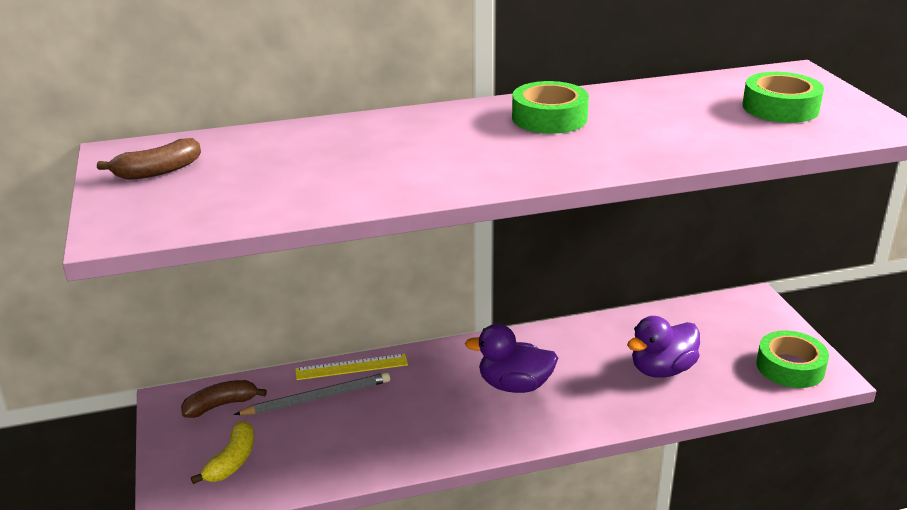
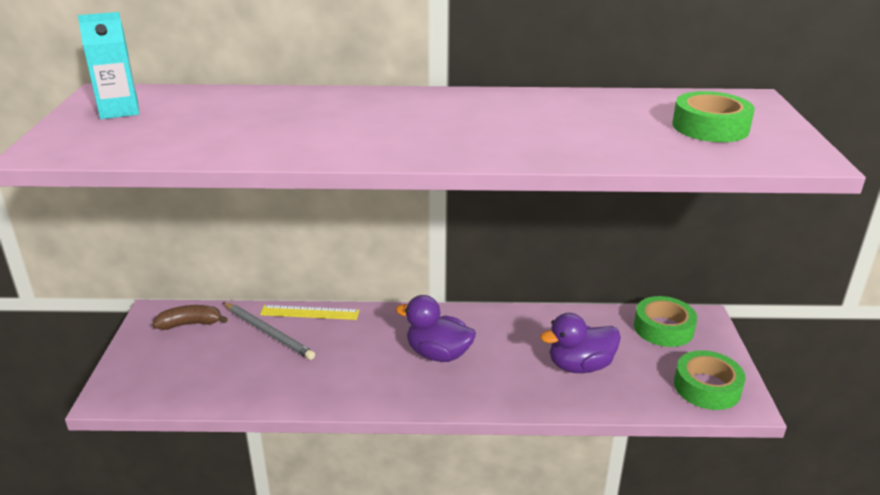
camera: 15 degrees right, 0 degrees up
(158, 171) = (119, 111): brown banana -> turquoise carton
(232, 461) = (172, 371): yellow banana -> none
(317, 398) = (268, 333): grey pencil -> grey pencil turned 45 degrees clockwise
(549, 118) = (479, 109): green tape -> green tape (663, 328)

